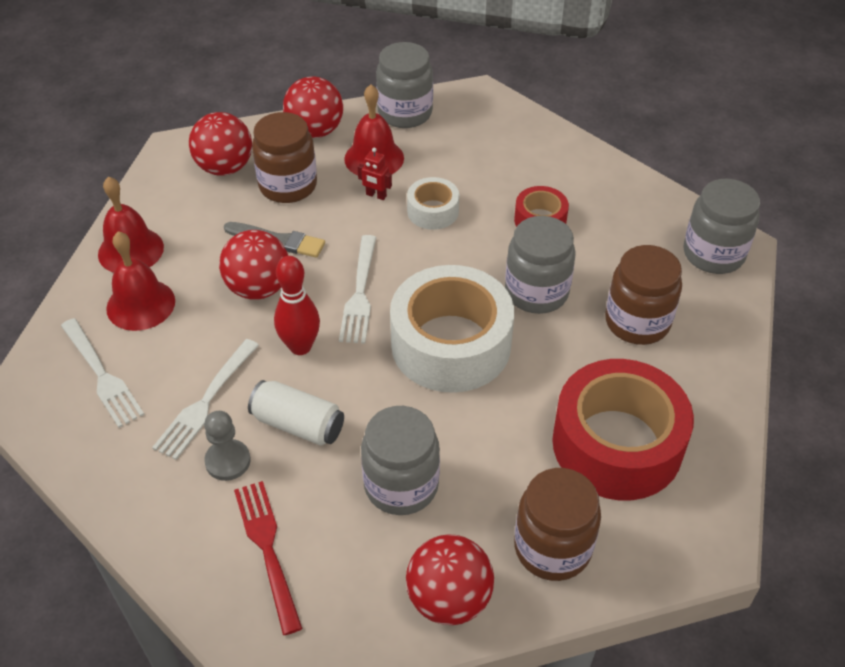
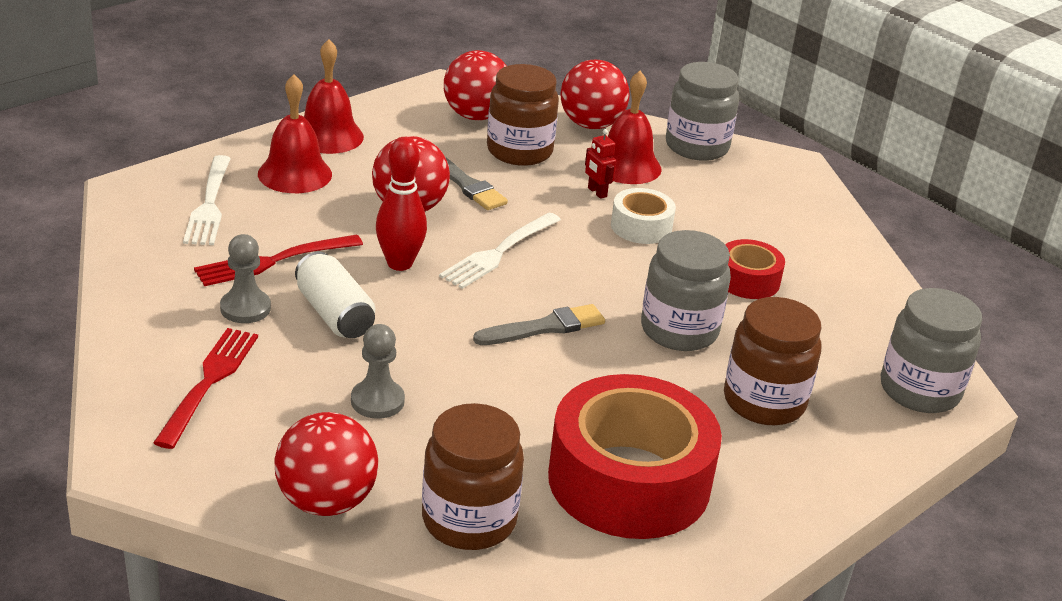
camera: 30 degrees right, 15 degrees down
(206, 402) = (273, 261): white fork -> red fork
(401, 485) = (377, 401): grey jar -> grey pawn
(451, 344) = (544, 327): white tape -> grey brush

